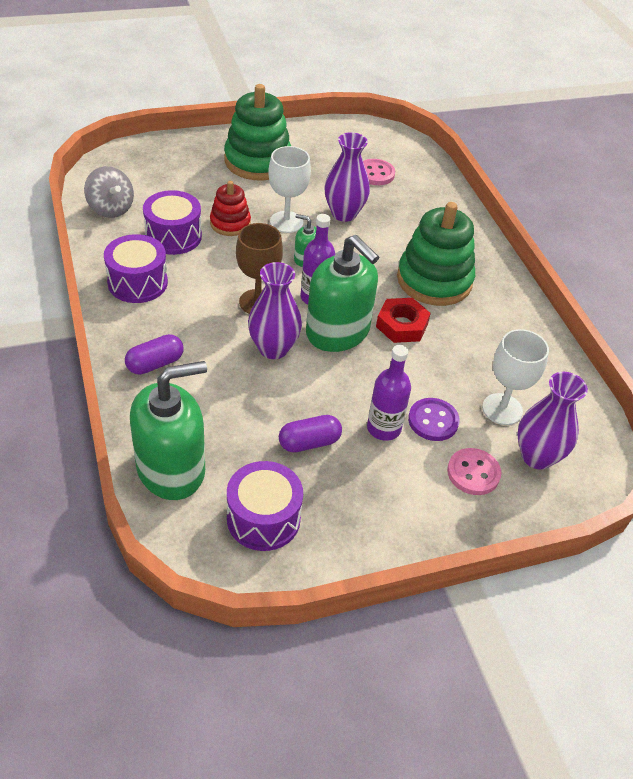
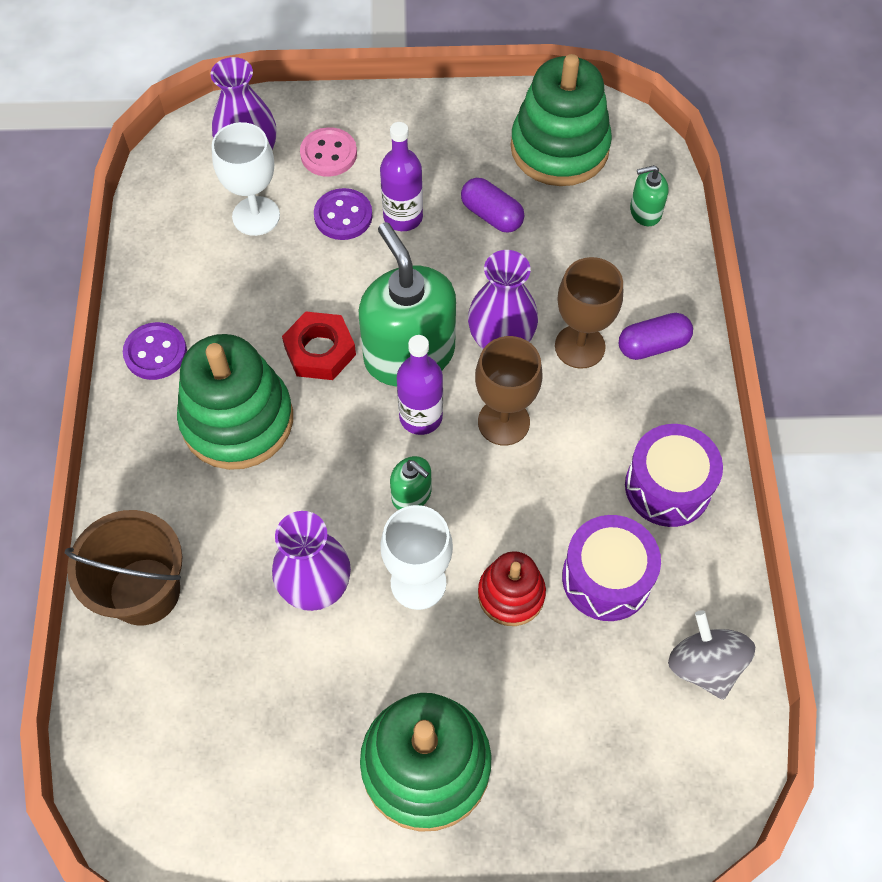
camera: 160 degrees left, 15 degrees up
(171, 469) = (645, 212): green soap dispenser -> green soap dispenser, size x0.45
(212, 355) = (580, 346): none -> brown goblet
(263, 518) = (559, 148): purple drum -> green stacking toy
(309, 442) = (491, 215): purple capsule -> purple capsule turned 45 degrees clockwise
(375, 174) = (217, 690): pink button -> none
(437, 202) = (144, 591): none -> brown bucket
(511, 308) = (155, 352): none -> purple button

